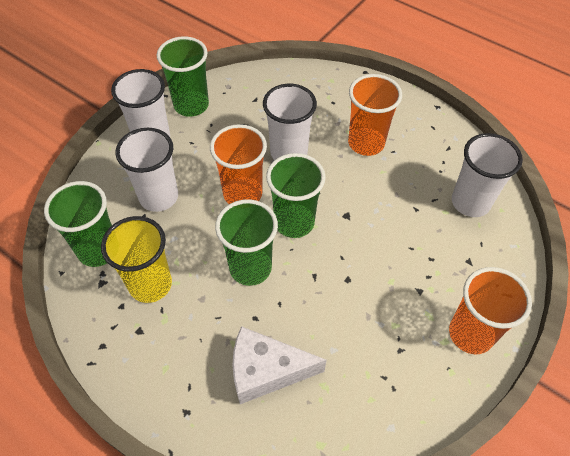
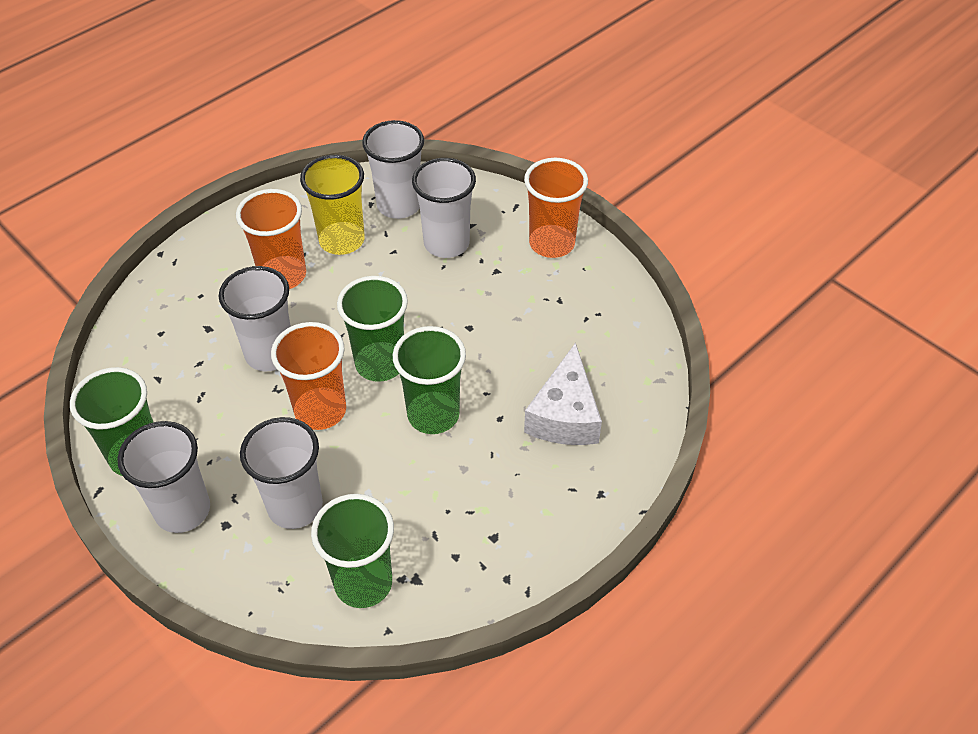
camera: 80 degrees left, 5 degrees down
(150, 284) = (432, 522): yellow cup -> yellow cup (342, 240)
(438, 246) = (446, 243): none -> white cup

